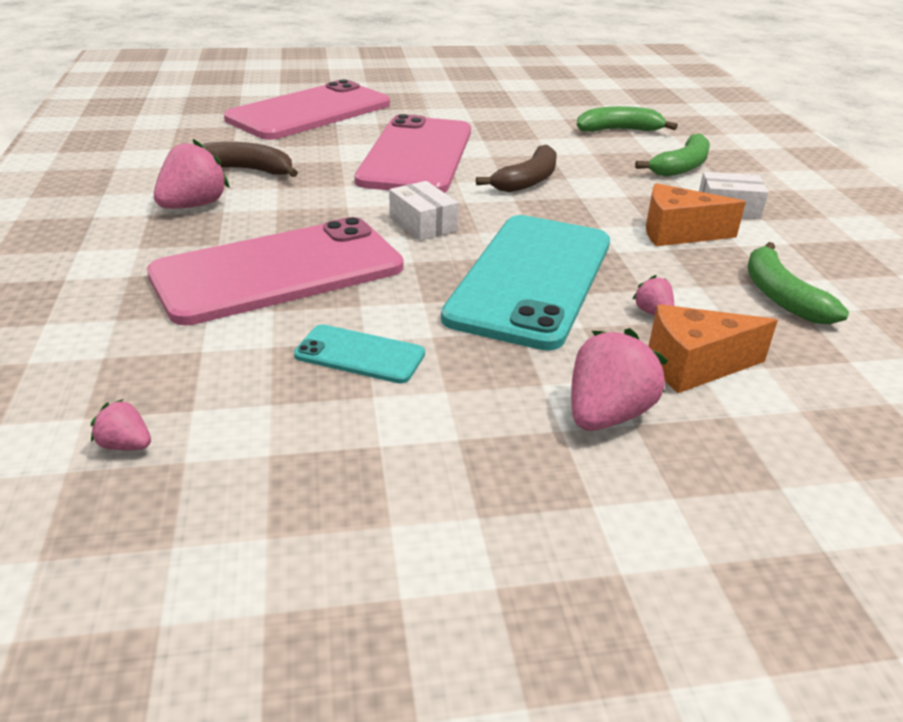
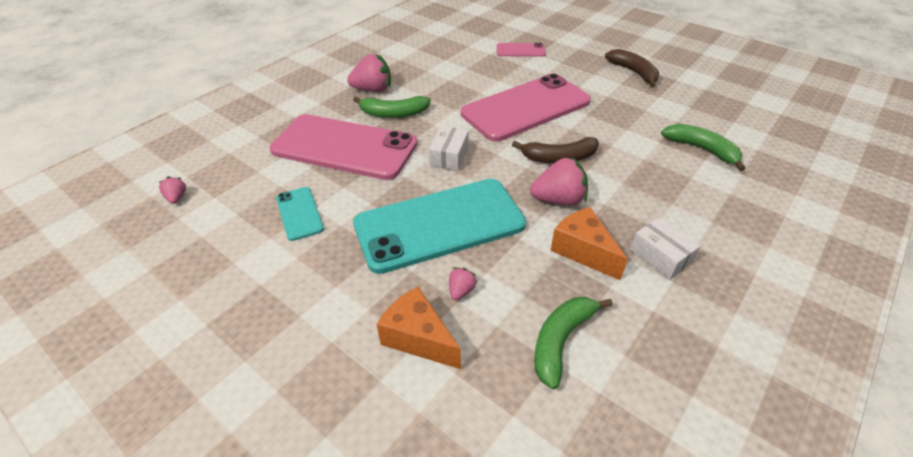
camera: 50 degrees right, 10 degrees up
(247, 170) = (427, 78): brown banana -> brown banana (634, 72)
(309, 112) = (520, 50): pink phone -> pink phone, size x0.45
(606, 415) = (329, 326): pink strawberry -> pink strawberry (559, 200)
(681, 167) = (692, 203): green banana -> green banana (393, 113)

